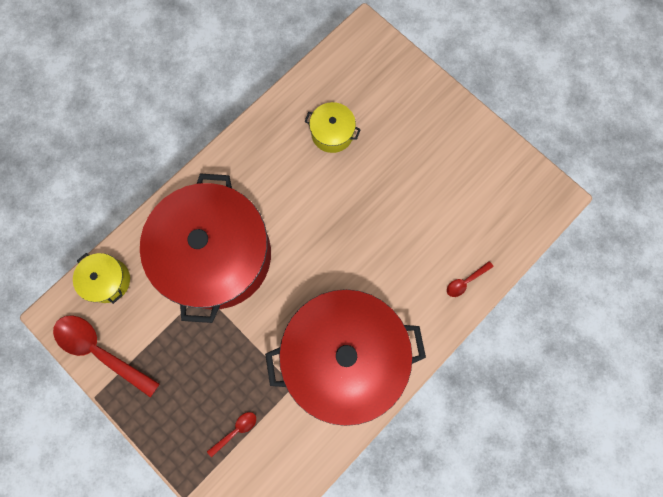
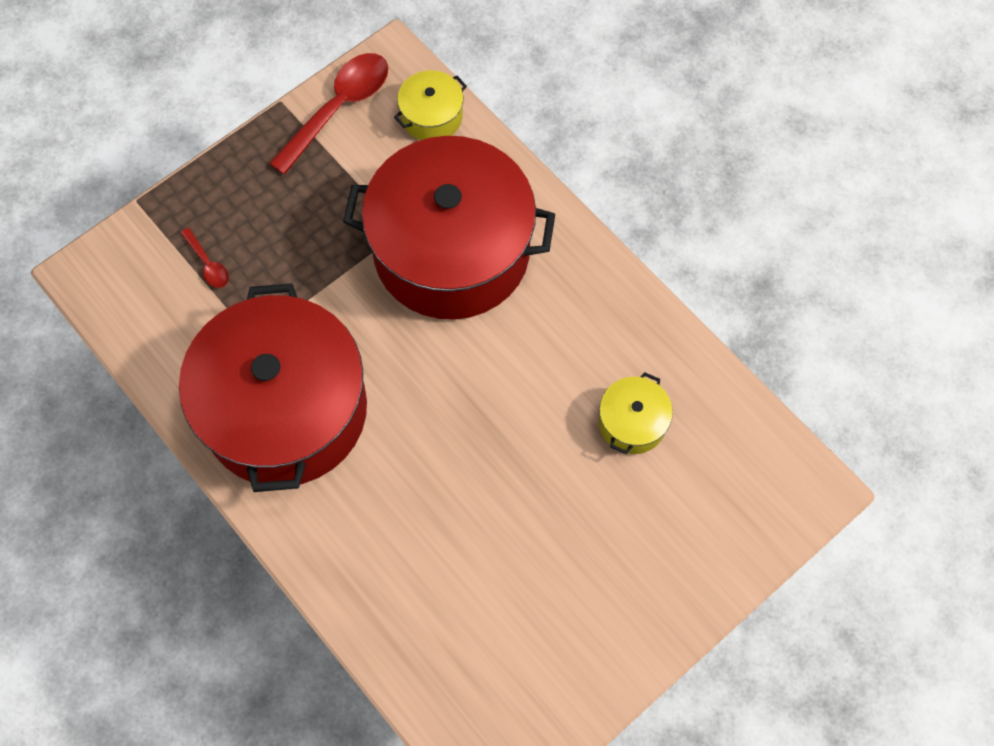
camera: 95 degrees right, 10 degrees down
(465, 281) = (370, 601): red spoon -> none

